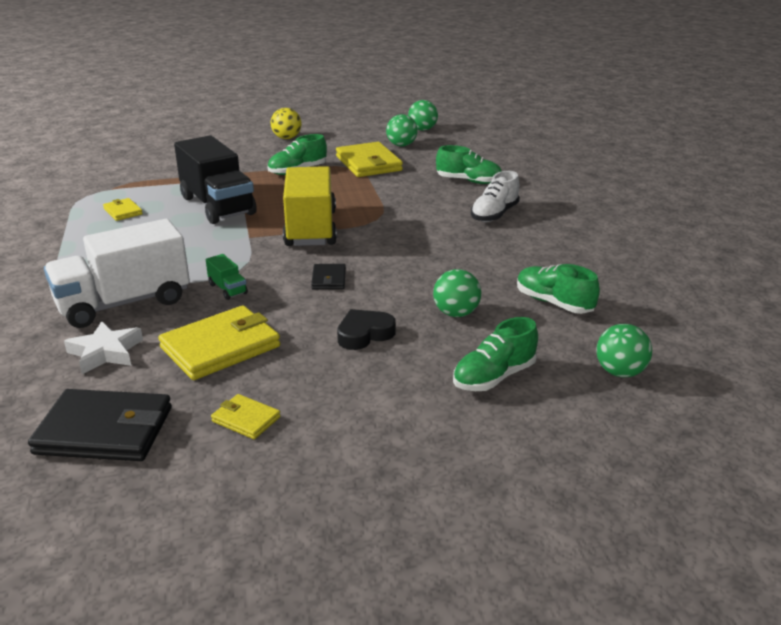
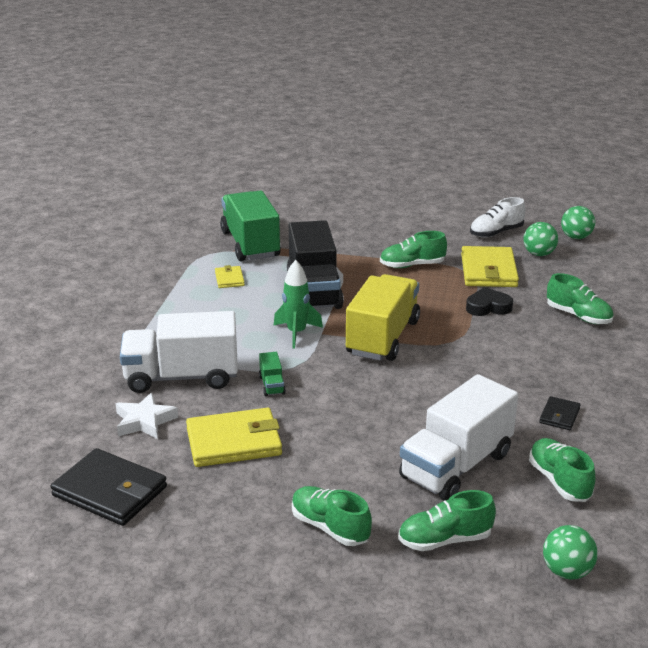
camera: 25 degrees right, 0 degrees up
(127, 181) = (250, 244): none -> green truck
(223, 241) = (296, 333): none -> green rocket
(246, 419) = (216, 514): yellow wallet -> none
(287, 138) = (426, 221): yellow ball -> none
(329, 279) = (364, 398): black wallet -> black wallet (559, 415)
(364, 334) = (359, 463): black heart -> black heart (488, 307)
(376, 397) = (330, 527): none -> green shoe
(456, 313) = (456, 466): green ball -> white truck
(494, 214) = (575, 364): white shoe -> white shoe (496, 233)

